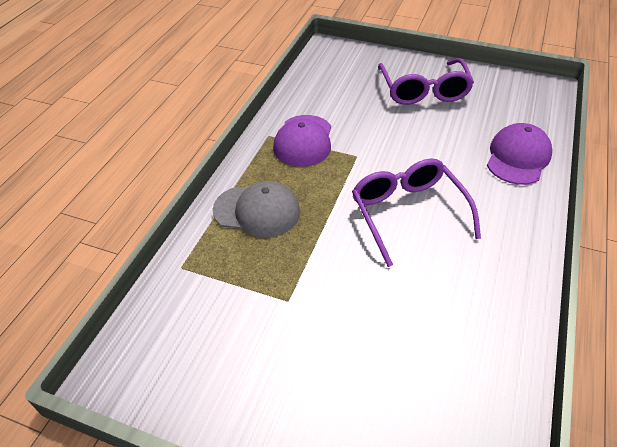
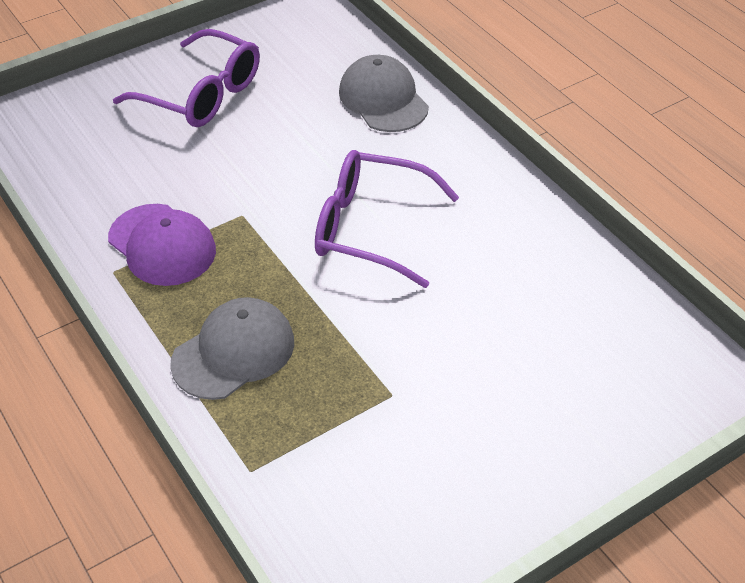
camera: 55 degrees left, 0 degrees up
(518, 157) = (383, 99): purple cap -> grey cap

